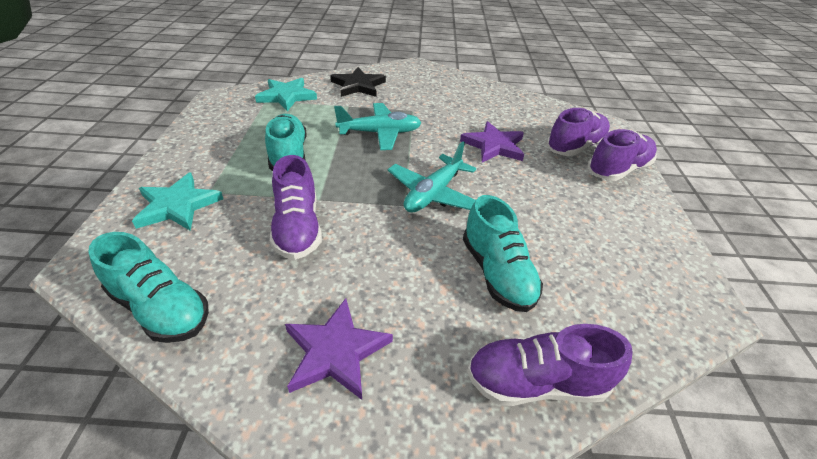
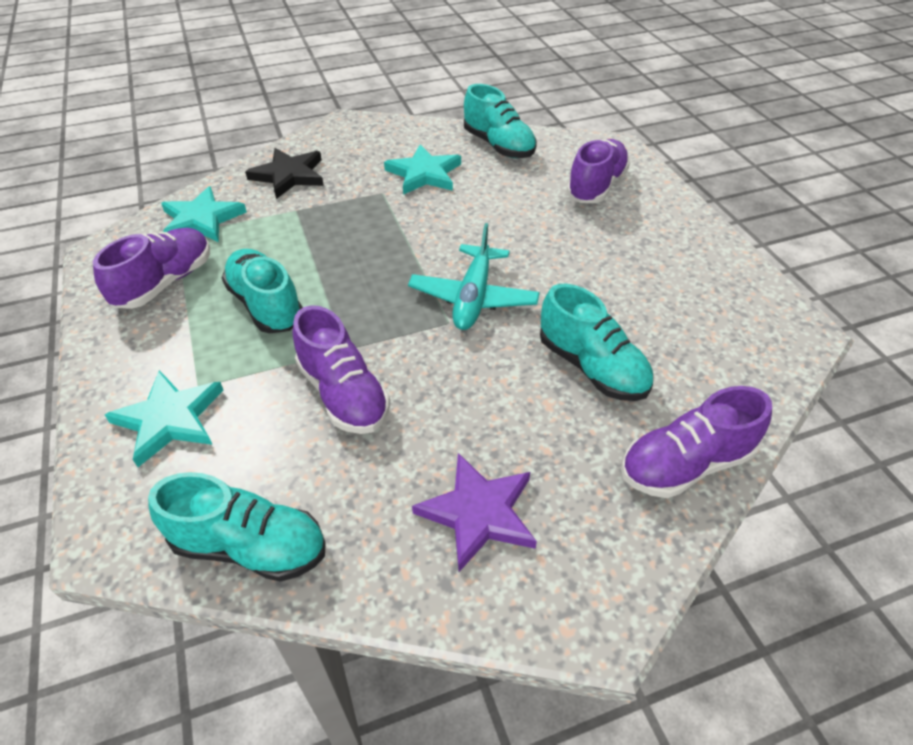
camera: 20 degrees left, 5 degrees up
(380, 133) = (361, 237): turquoise plane -> none
(449, 106) = (424, 174): none -> turquoise star
(494, 146) = (506, 213): purple star -> none
(514, 103) = (498, 146): none -> turquoise shoe
(618, 170) = (653, 202): purple shoe -> purple shoe (165, 283)

